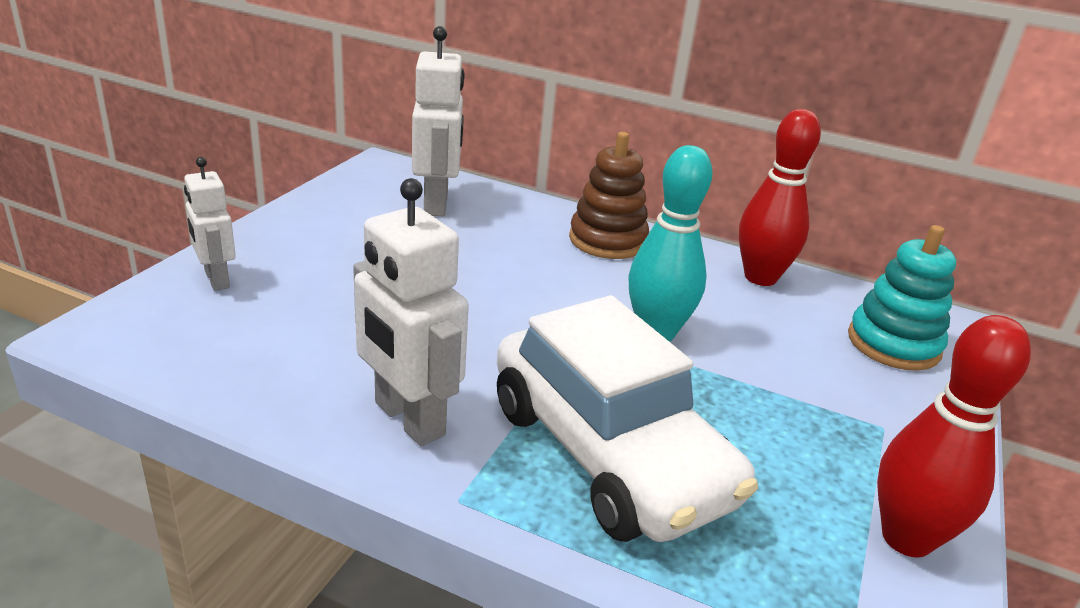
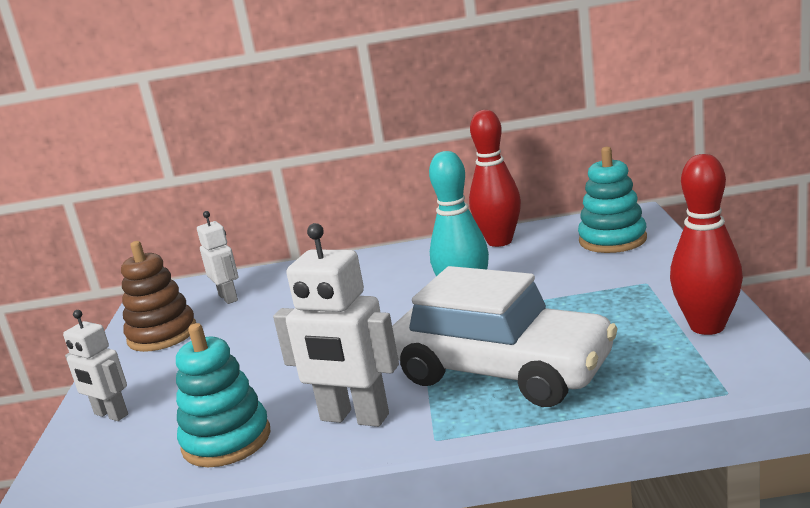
camera: 20 degrees left, 10 degrees down
(275, 371) = (226, 440): none -> turquoise stacking toy
(436, 204) = (228, 297): white robot -> white robot, size x0.61
(607, 240) = (378, 265): brown stacking toy -> brown stacking toy (162, 334)

